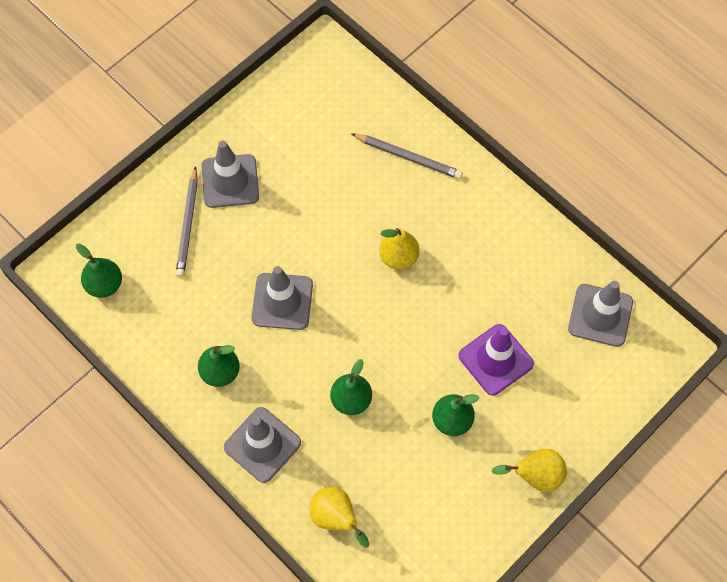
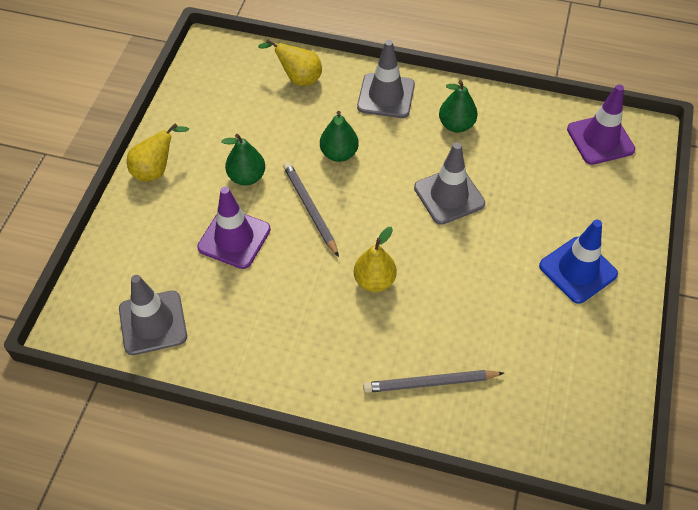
camera: 150 degrees right, 10 degrees down
(104, 285) = (600, 139): green pear -> purple traffic cone
(188, 224) = (579, 215): grey pencil -> grey pencil (310, 209)
(230, 181) = (578, 270): grey traffic cone -> blue traffic cone

